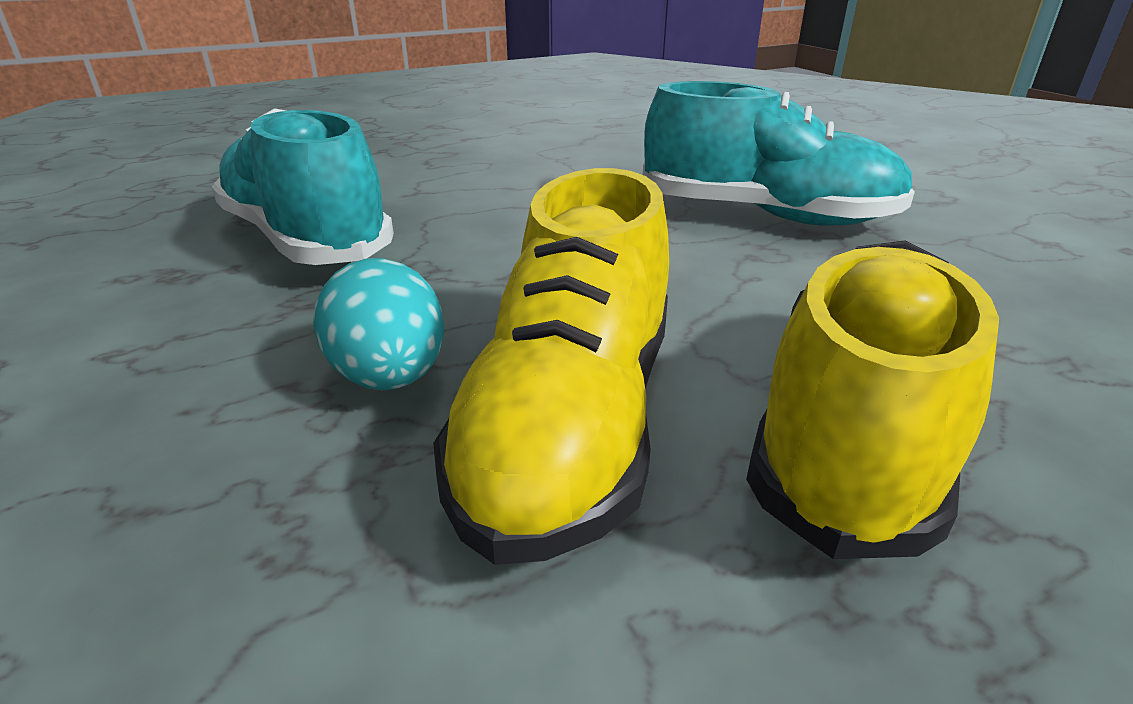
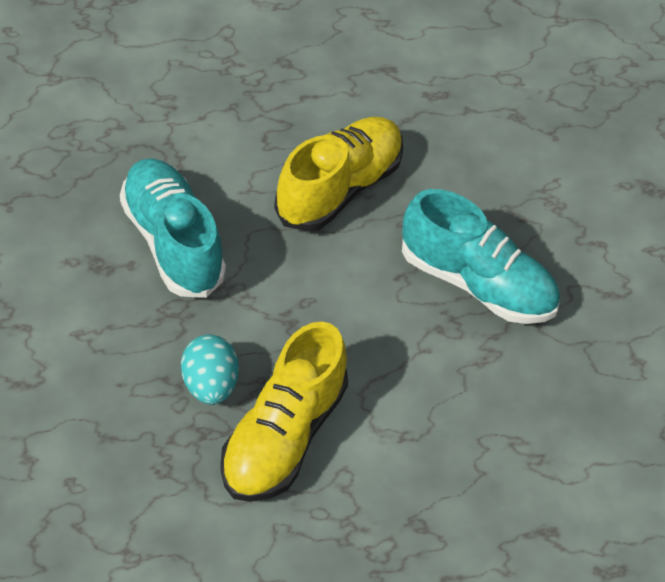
camera: 10 degrees right, 20 degrees up
(851, 428) = (402, 470): yellow shoe -> yellow shoe (339, 189)

